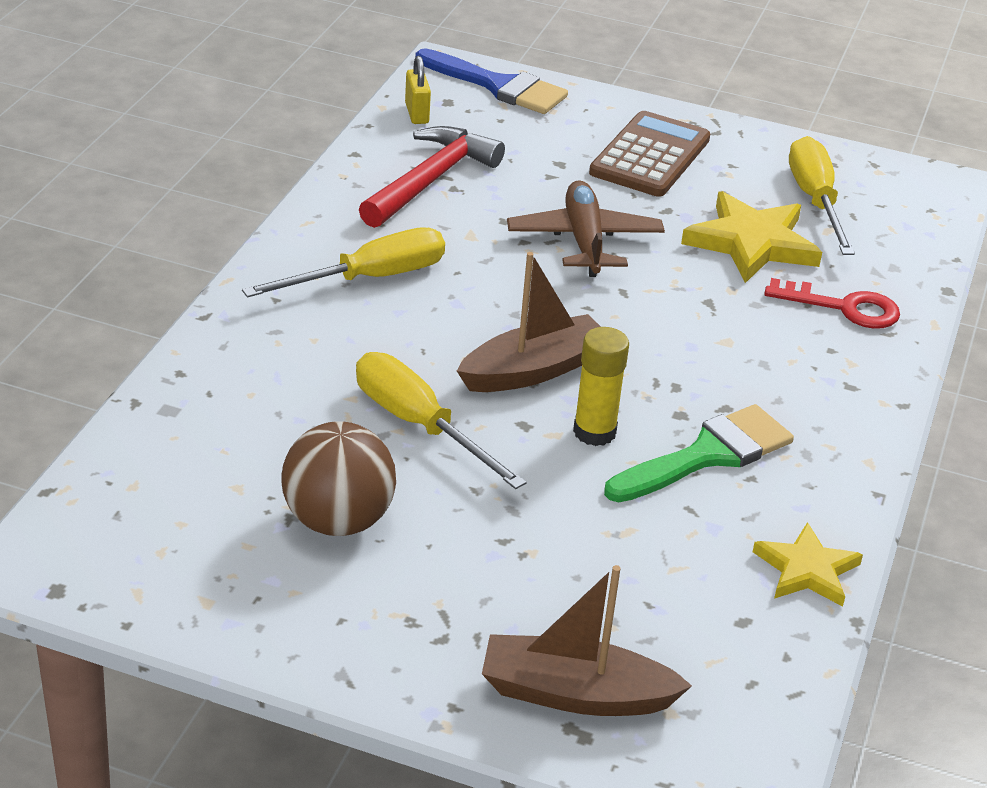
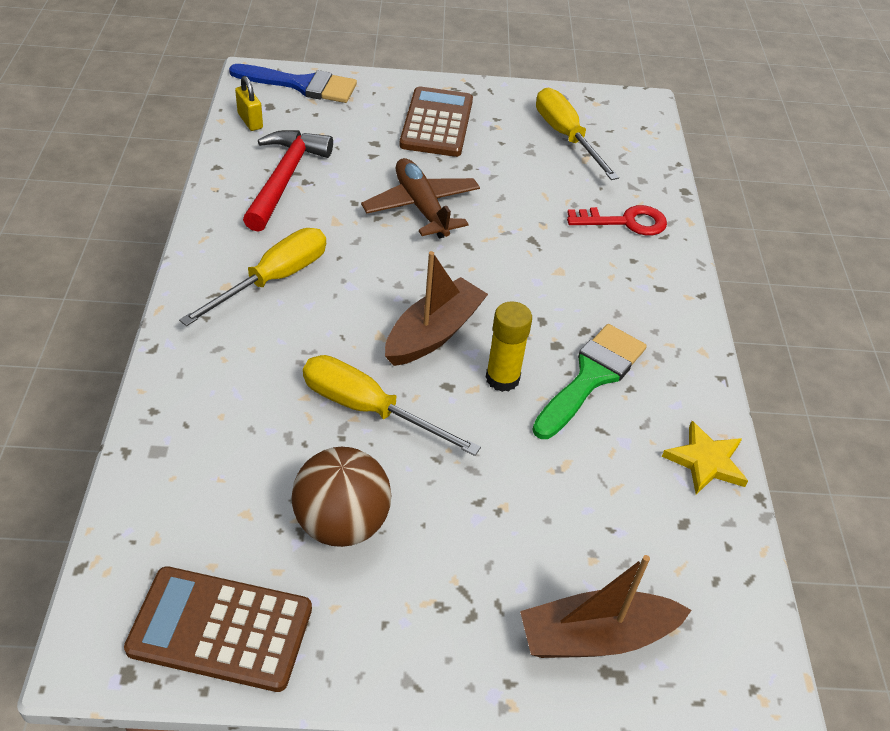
camera: 20 degrees left, 10 degrees up
(166, 578) = (220, 629): none -> brown calculator
(752, 243) = (539, 182): yellow star -> none

